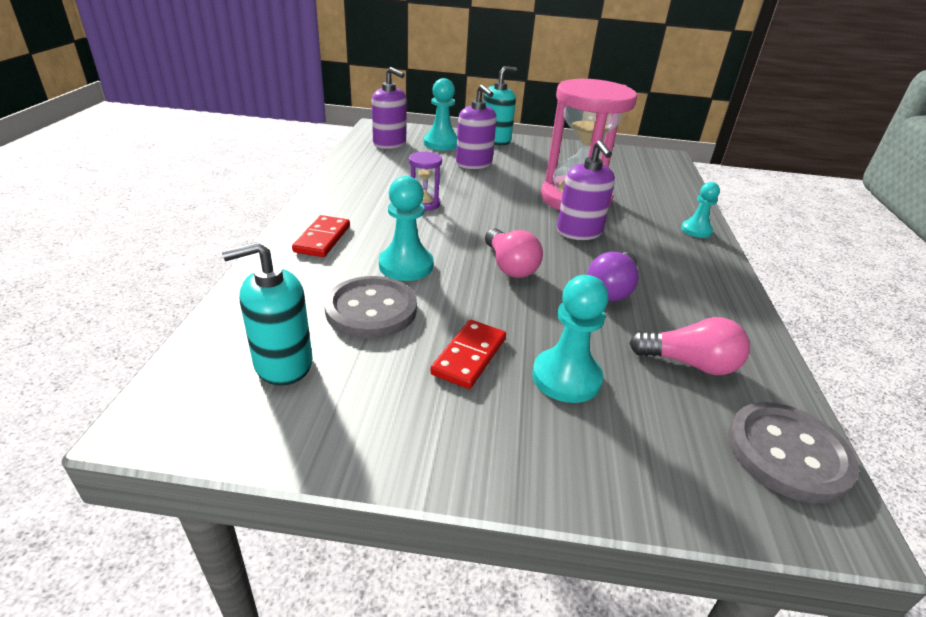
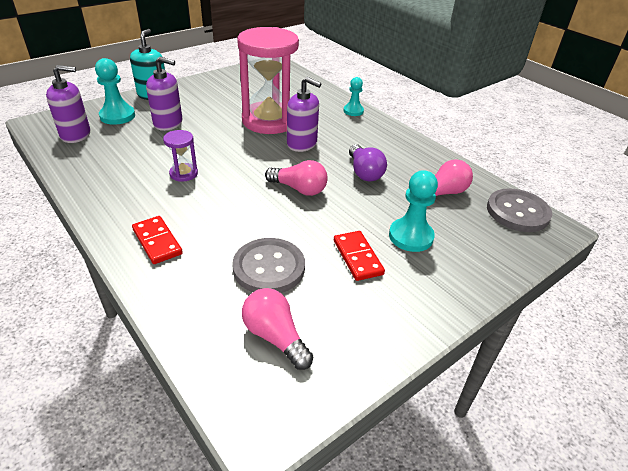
camera: 45 degrees left, 5 degrees up
(283, 363) = (275, 337): turquoise soap dispenser -> pink light bulb
(406, 265) = (243, 226): turquoise pawn -> none

